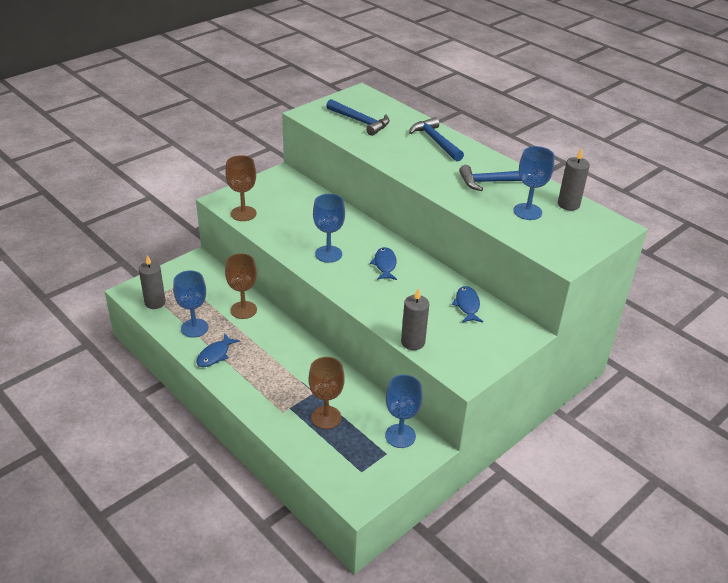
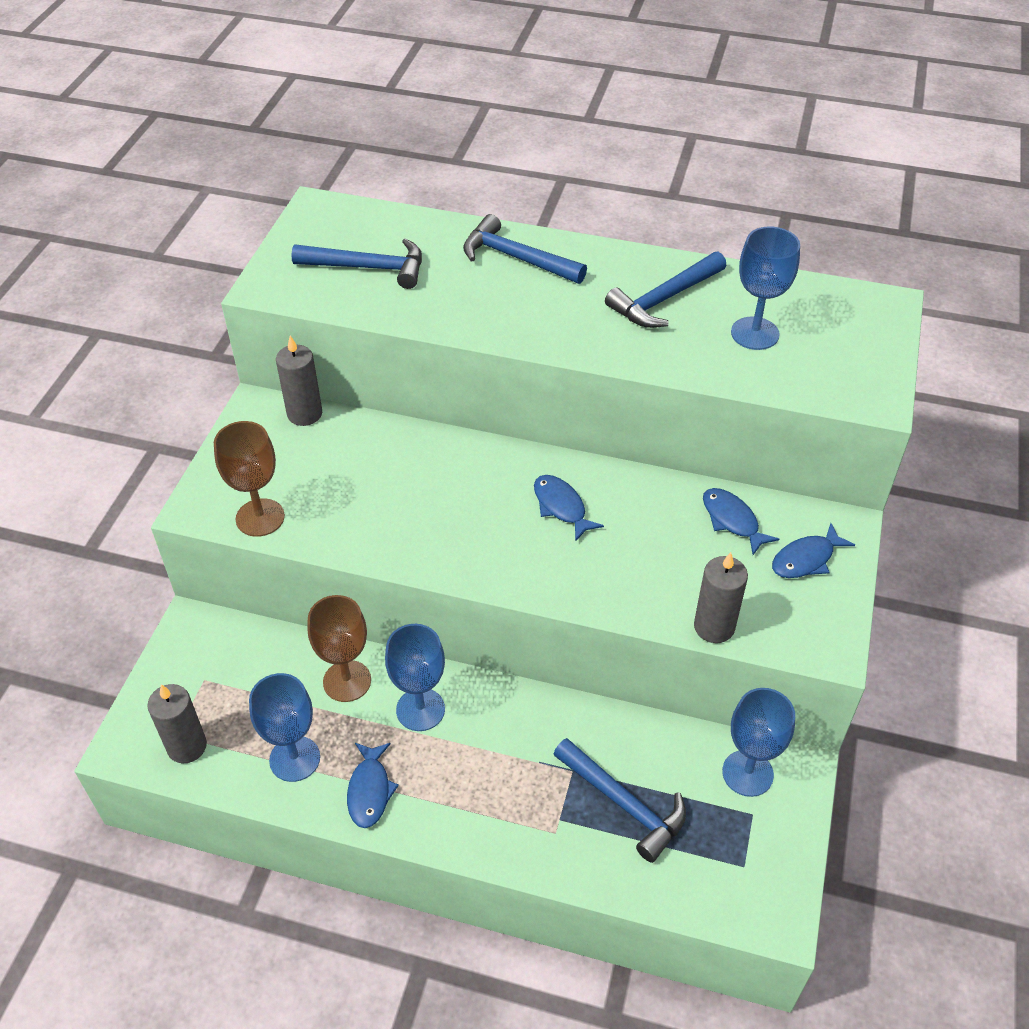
camera: 30 degrees left, 10 degrees up
(326, 417) = (624, 804): brown goblet -> blue hammer
(328, 254) = (462, 529): blue goblet -> blue goblet (420, 709)
(490, 337) = (806, 559): none -> blue fish
(568, 204) = (795, 295): grey candle -> grey candle (304, 414)

